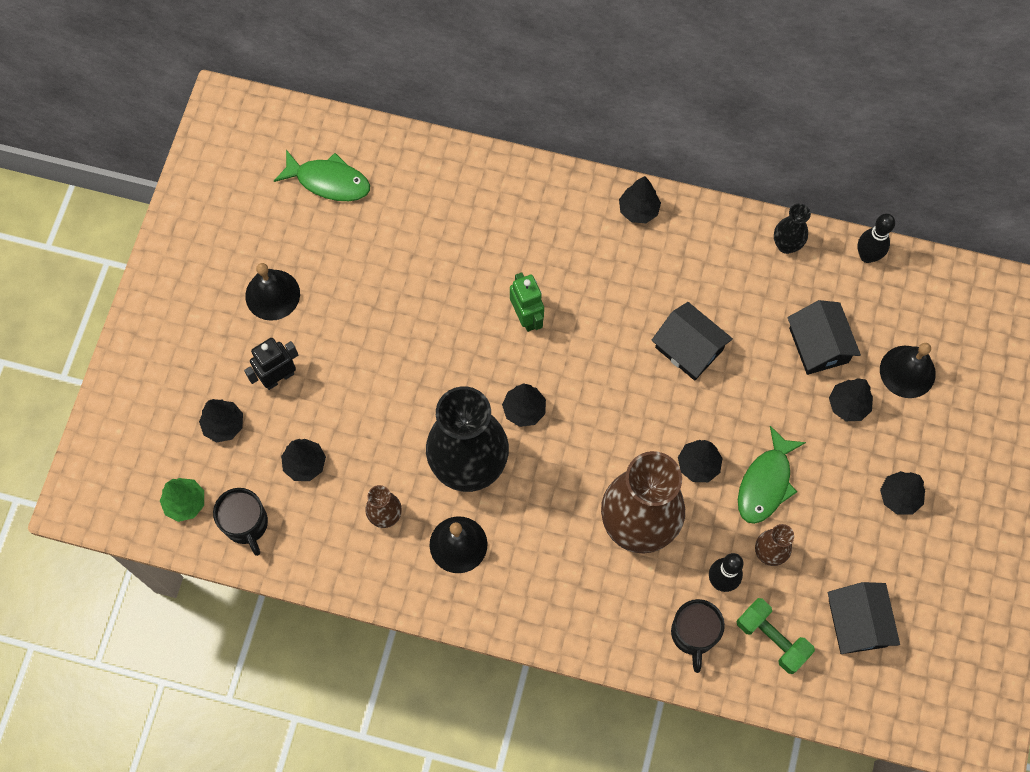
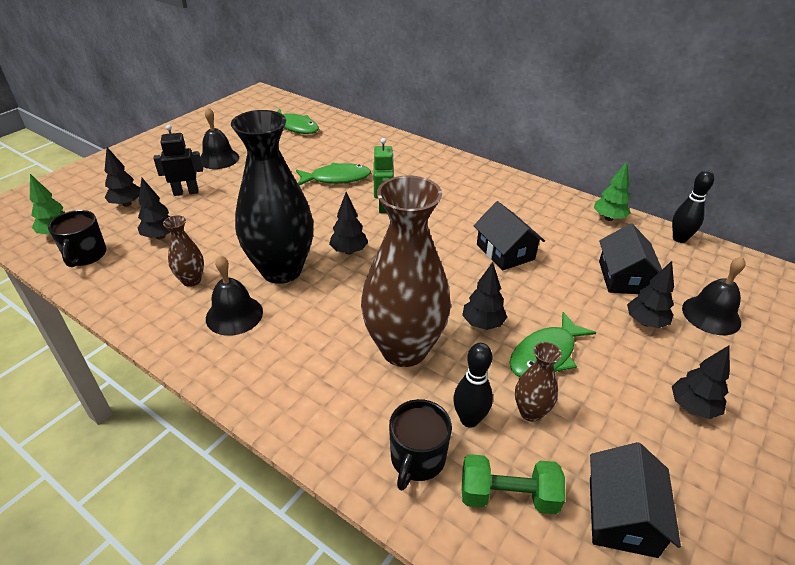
camera: 20 degrees right, 30 degrees down
(445, 282) = (337, 178): none -> green fish
(638, 210) = (496, 179): black tree -> none
(772, 639) = (508, 496): green dumbbell -> green dumbbell turned 60 degrees counterclockwise
(786, 245) = (608, 218): black vase -> green tree

